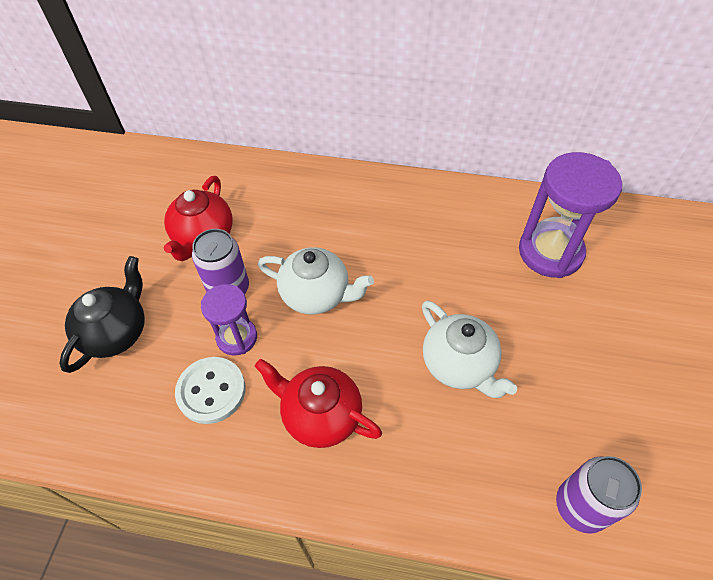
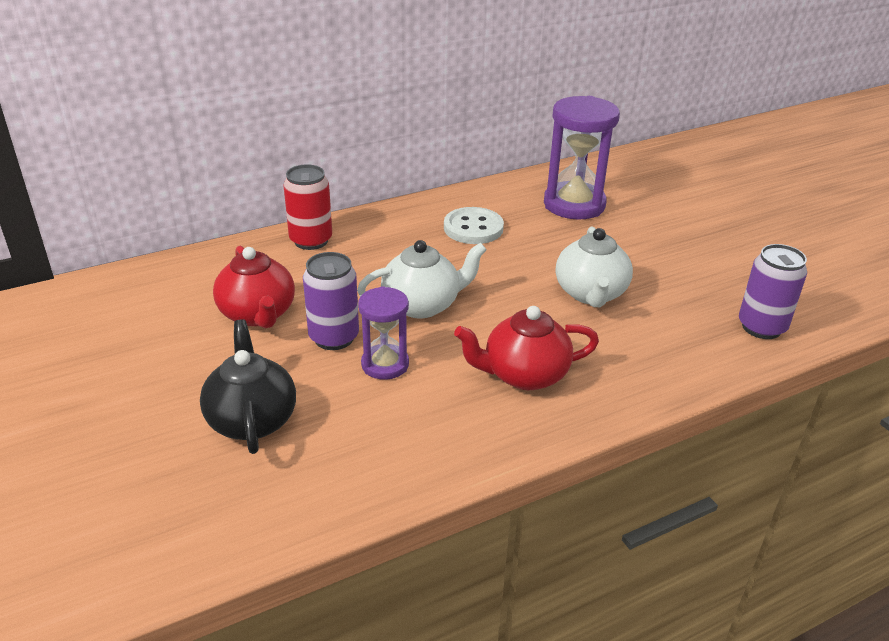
camera: 40 degrees left, 20 degrees down
(211, 391) = (407, 409): white button -> white button (473, 228)
(301, 182) = (311, 240): none -> red can
(459, 364) = (590, 294): white teapot -> white teapot turned 75 degrees clockwise

